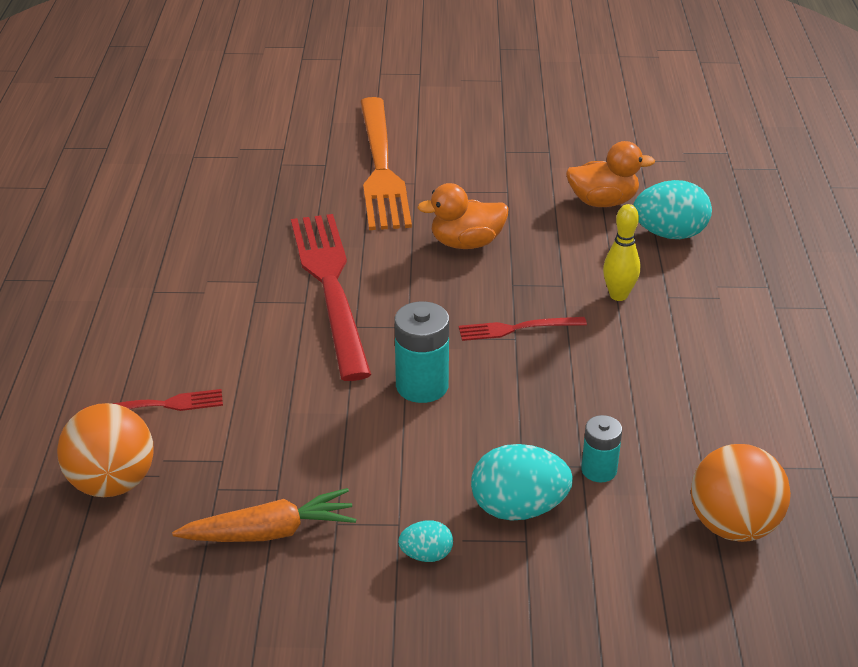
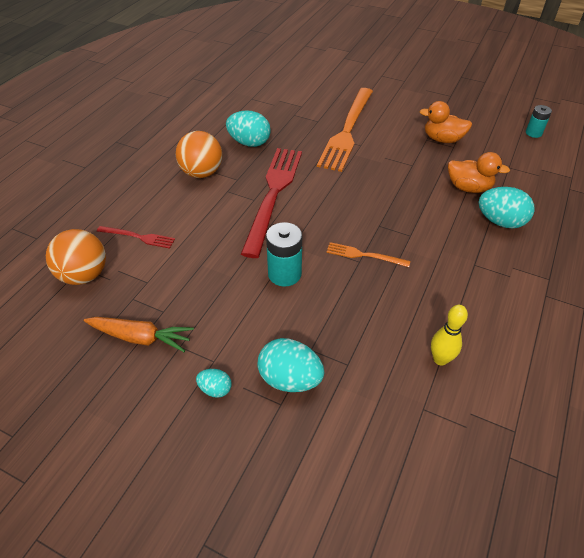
camera: 25 degrees right, 10 degrees up
(239, 223) = (249, 143): none -> turquoise egg
(466, 243) = (367, 190): orange duck -> orange duck (442, 139)
(517, 328) = (364, 255): red fork -> orange fork
(599, 470) = (357, 372): turquoise battery -> turquoise battery (533, 133)
(618, 295) = (442, 253): yellow bowling pin -> yellow bowling pin (440, 359)
(733, 525) = (423, 450): orange ball -> orange ball (202, 173)

